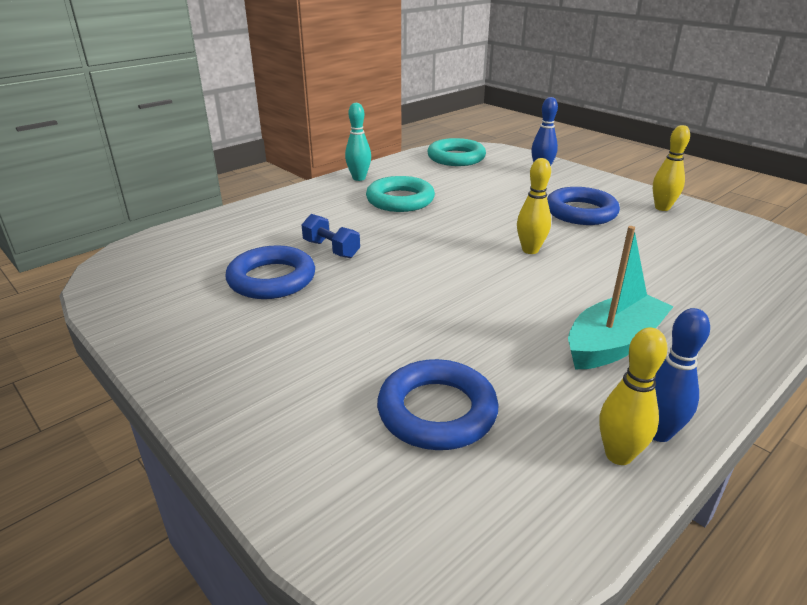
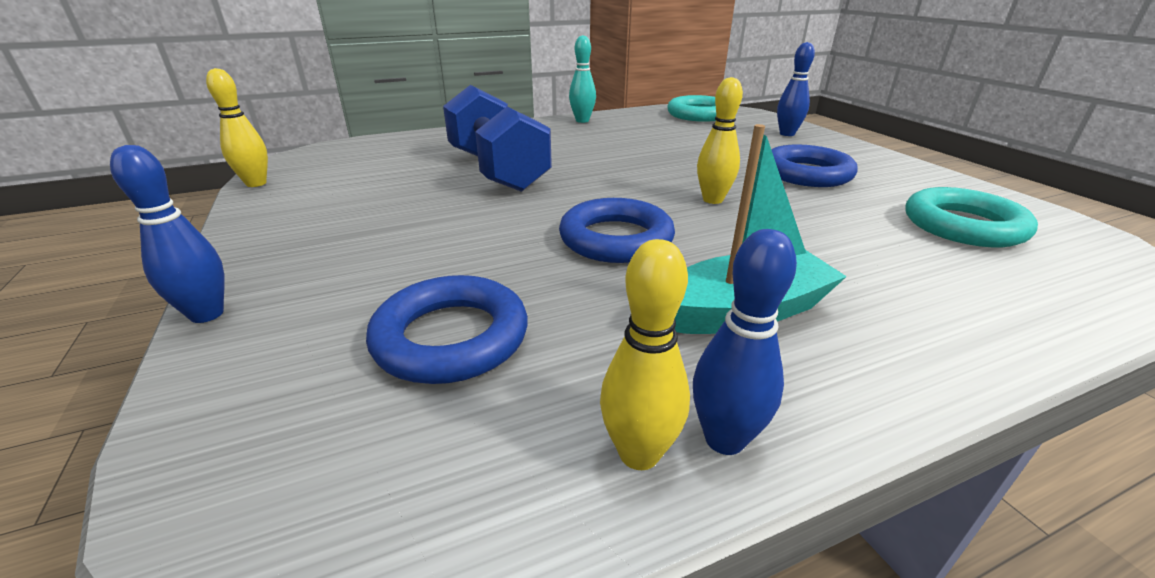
camera: 20 degrees right, 0 degrees up
(220, 442) = (207, 314): none -> blue bowling pin
(272, 279) = (416, 186): blue ring -> blue ring (616, 239)
(331, 249) = (497, 170): blue dumbbell -> blue dumbbell, size x2.16
(400, 200) = (606, 141): turquoise ring -> turquoise ring (963, 226)
(662, 208) = (922, 182): yellow bowling pin -> yellow bowling pin (256, 183)

